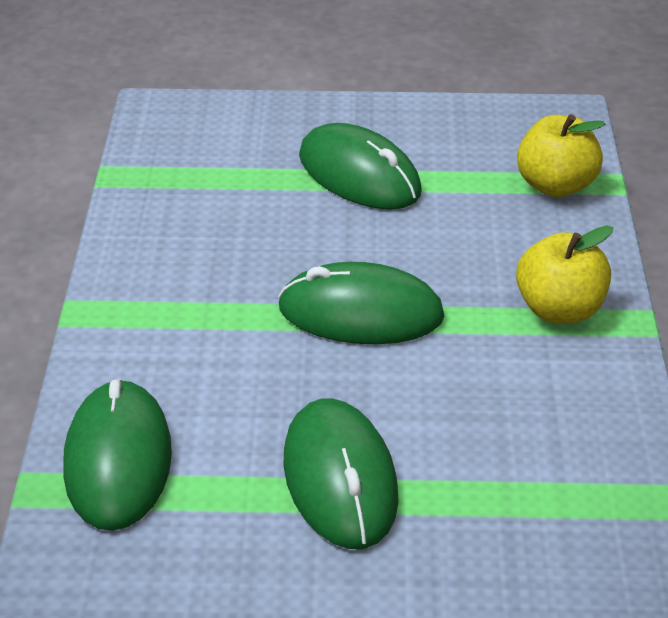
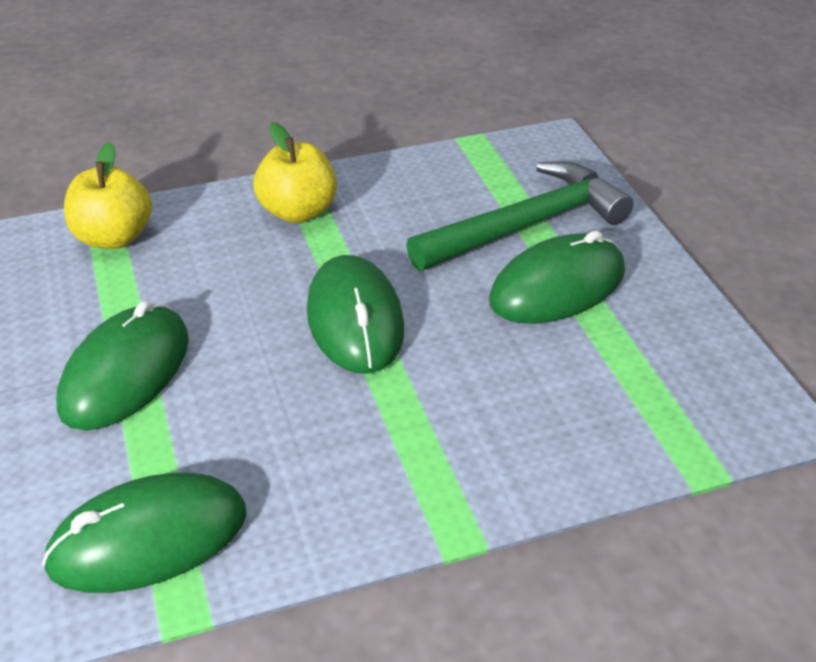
camera: 110 degrees left, 0 degrees up
(118, 459) = (630, 422): green mouse -> green mouse (148, 539)
(465, 490) = (526, 225): none -> green hammer

